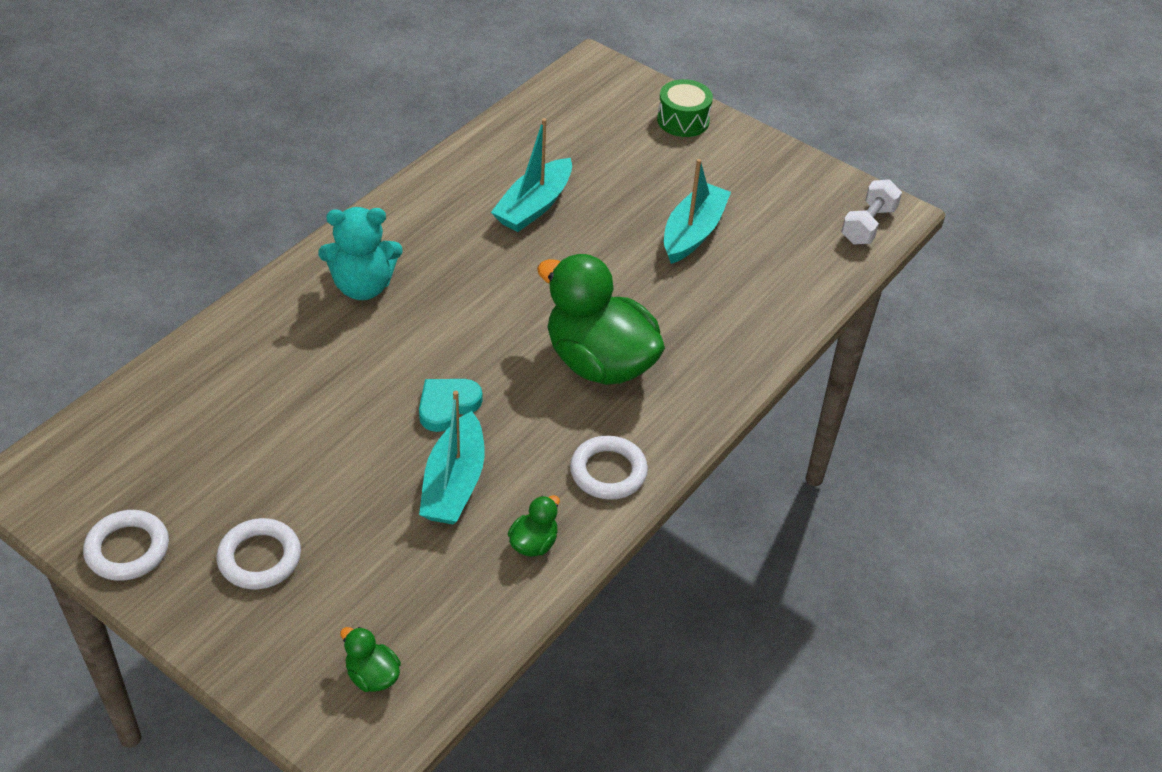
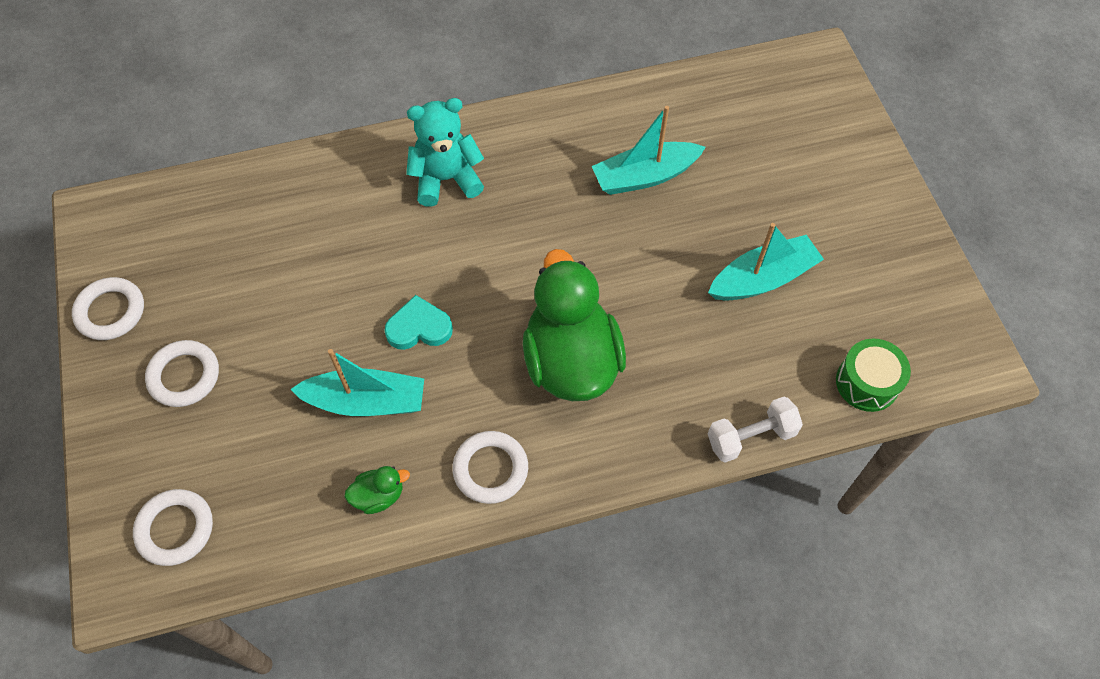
camera: 40 degrees right, 15 degrees up
(363, 286) = (446, 179): turquoise teddy bear -> turquoise teddy bear turned 135 degrees clockwise
(372, 676) = (175, 529): green duck -> white ring
(454, 483) = (366, 401): turquoise boat -> turquoise boat turned 135 degrees counterclockwise
(683, 120) = (854, 157): green drum -> green drum (867, 383)
(868, 225) = (941, 364): white dumbbell -> white dumbbell (751, 437)

